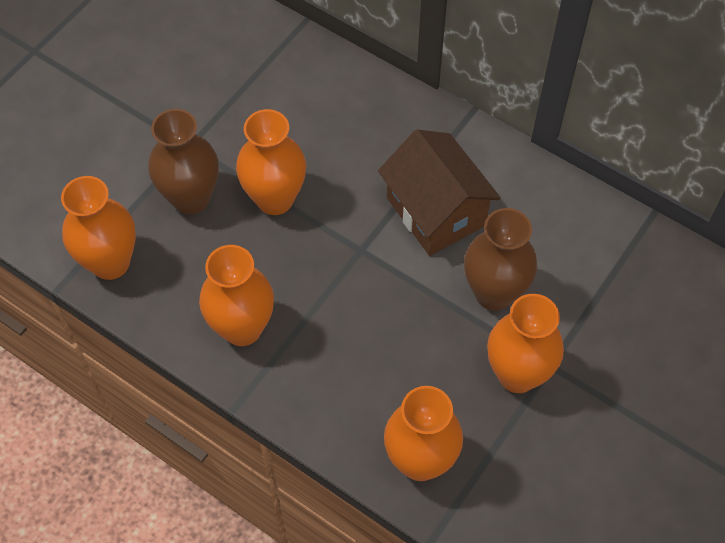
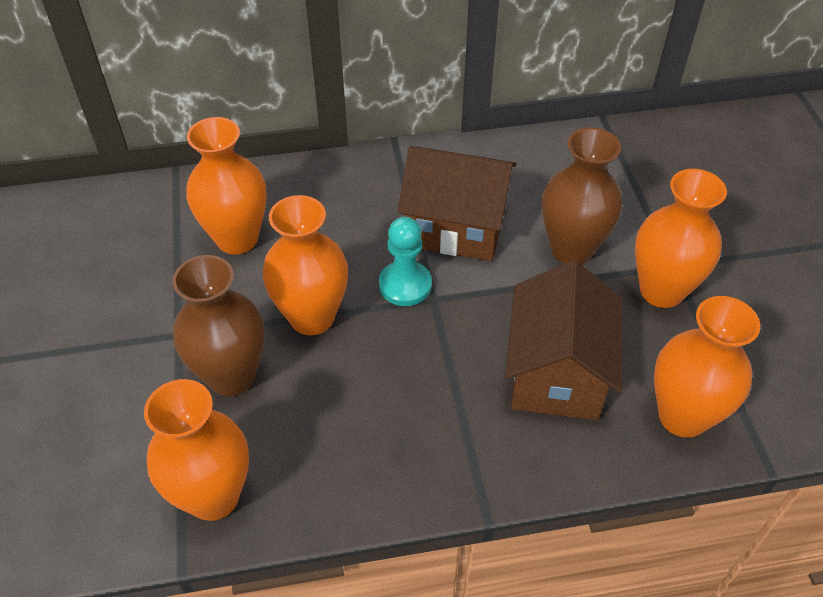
camera: 45 degrees left, 10 degrees down
(242, 328) = (411, 443): orange vase -> orange vase (237, 239)
(354, 225) = (405, 285): none -> turquoise pawn
(377, 364) = (556, 373): none -> brown house

